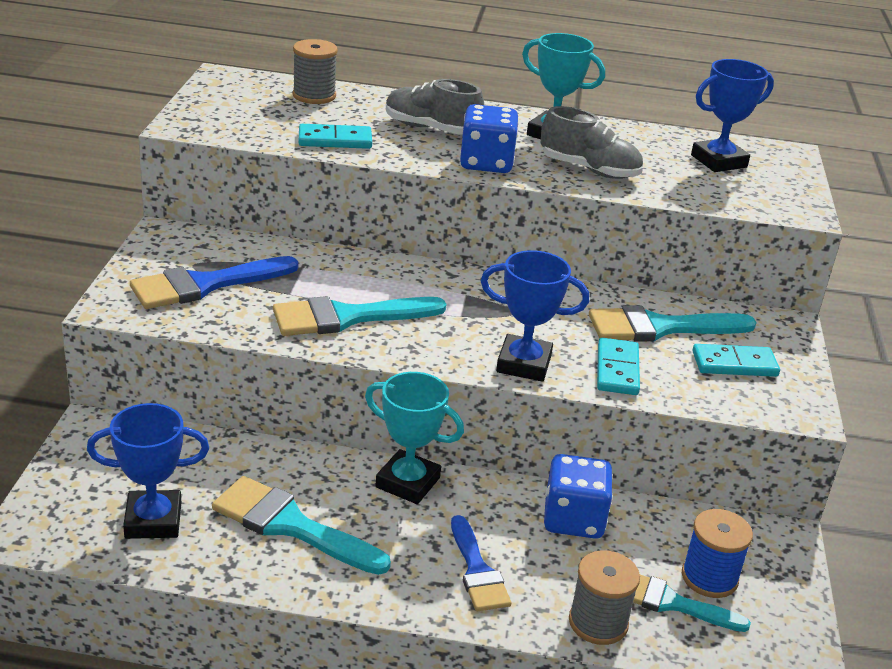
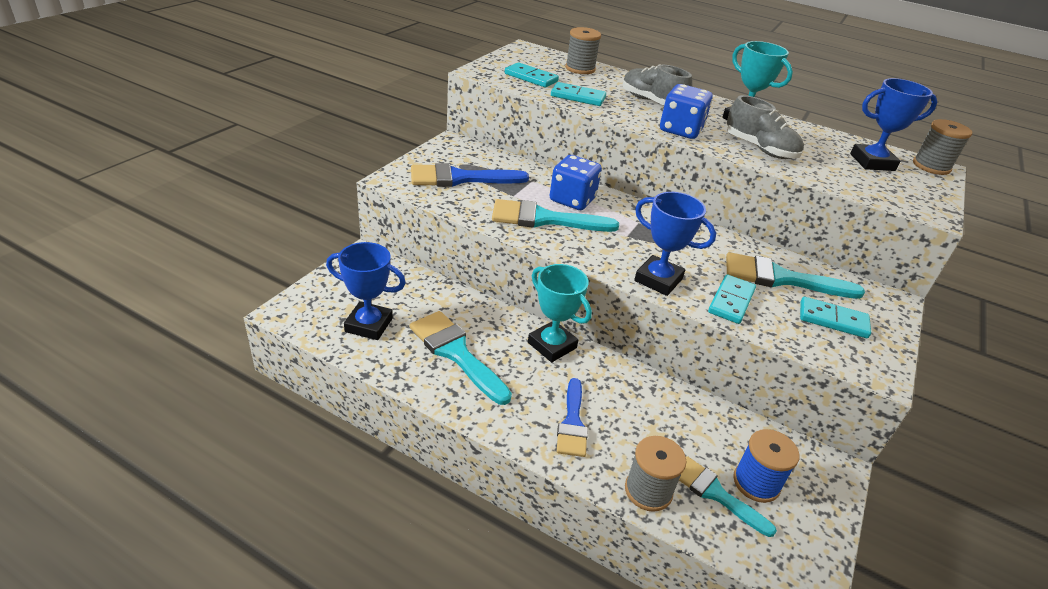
camera: 20 degrees right, 5 degrees up
(257, 122) = (531, 77): none -> turquoise domino
(573, 519) = (663, 405): blue dice -> blue dice (572, 200)
(782, 153) = (931, 166): none -> grey spool

